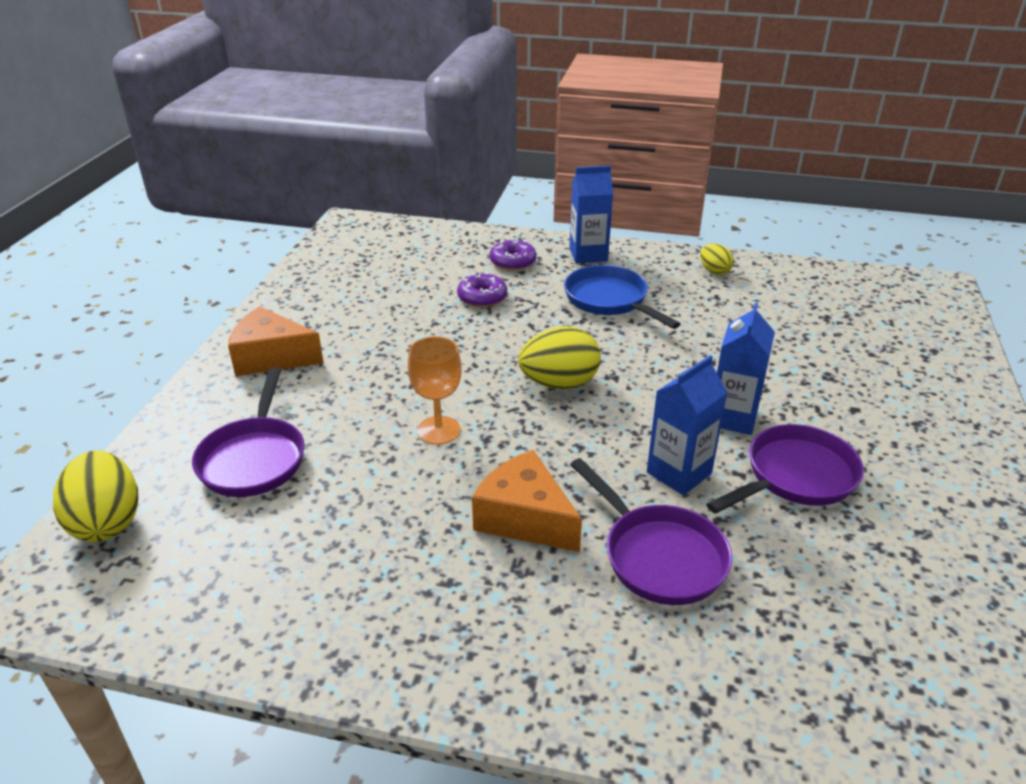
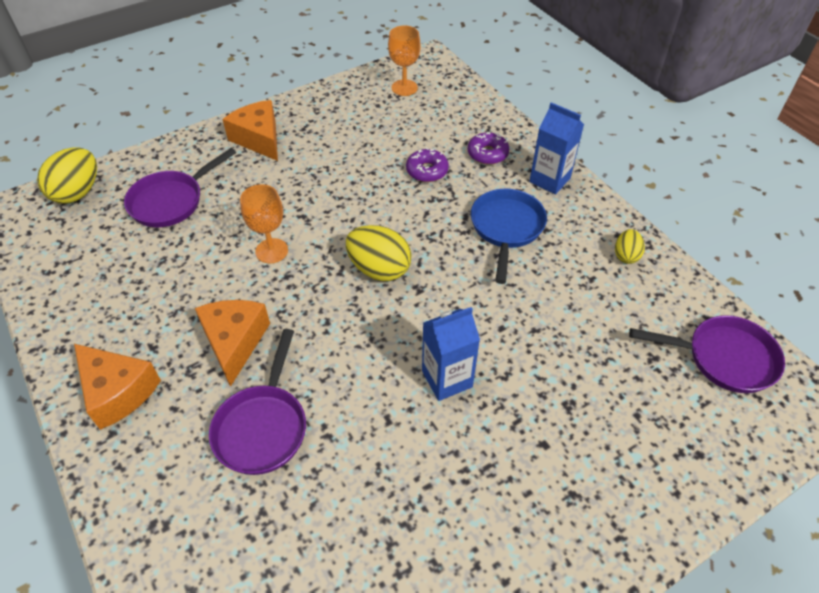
camera: 45 degrees right, 15 degrees up
(361, 252) = (404, 88): none -> orange goblet
(476, 644) = (118, 391): none -> orange cheese
(679, 473) = (353, 387): blue carton -> none
(795, 476) = (418, 453): purple pan -> purple pan (724, 358)

